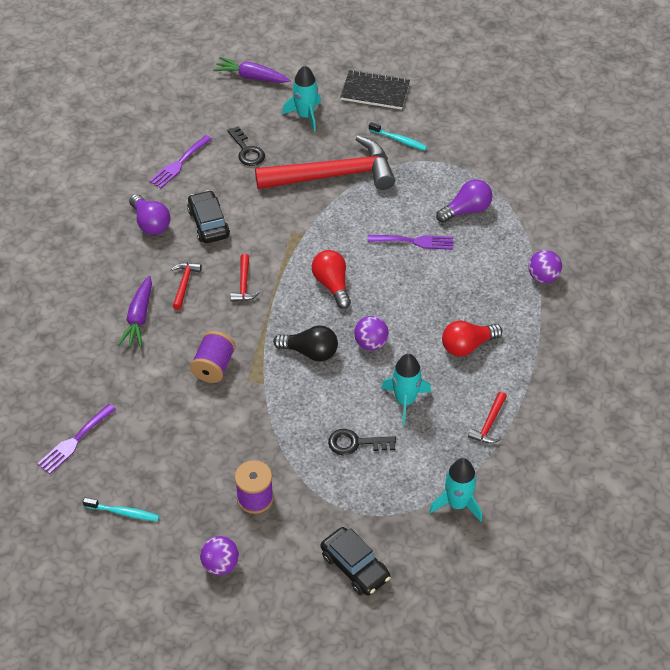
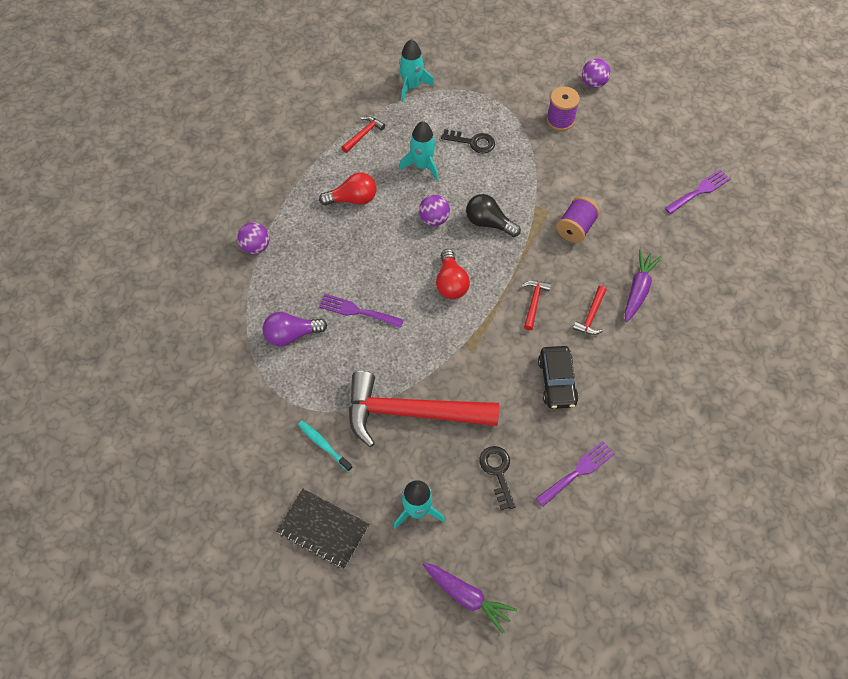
camera: 165 degrees left, 10 degrees up
(123, 512) = (662, 131): turquoise toothbrush -> none
(150, 223) = (618, 396): purple light bulb -> none
(355, 566) = (498, 63): black car -> none

